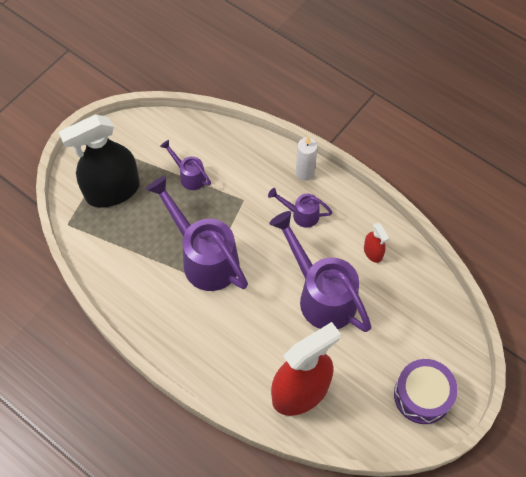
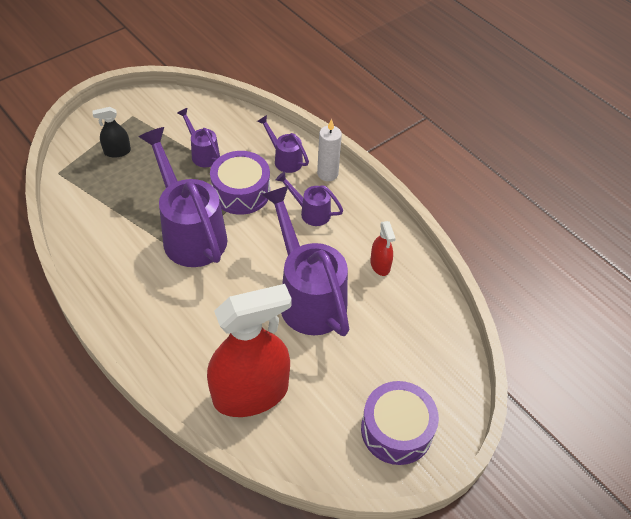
camera: 10 degrees right, 10 degrees down
(112, 191) = (117, 151): black spray bottle -> black spray bottle, size x0.43
(235, 208) = (241, 192): none -> purple drum
(263, 166) = (284, 159): none -> purple watering can

